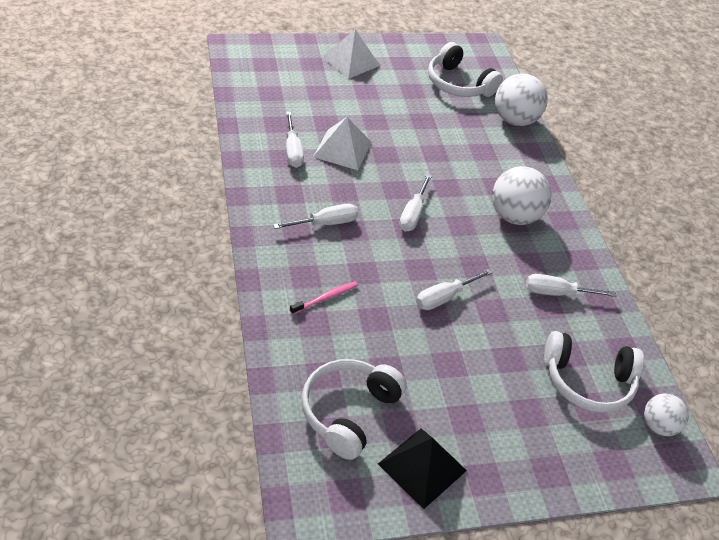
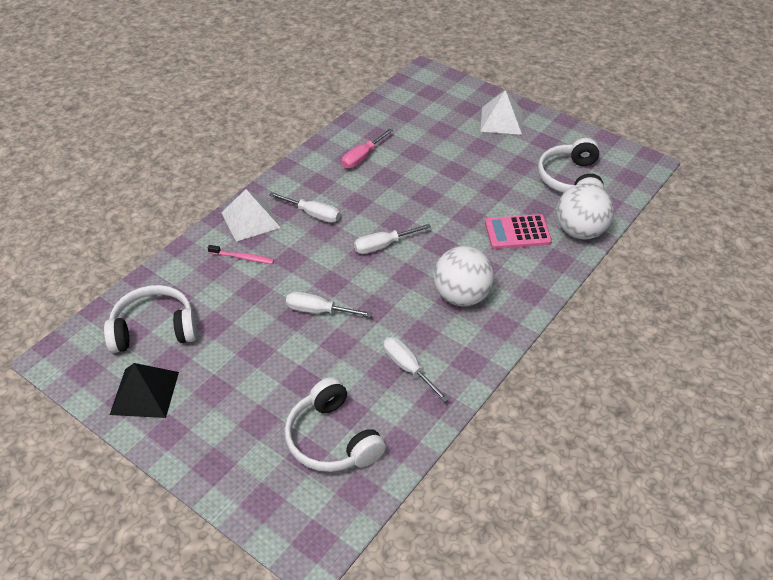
camera: 55 degrees right, 0 degrees up
(292, 150) = (362, 157): white screwdriver -> pink screwdriver
(342, 149) = (399, 175): white pyramid -> white pyramid (250, 220)
(481, 145) = (517, 232): none -> pink calculator
(658, 425) = (336, 511): white ball -> none

